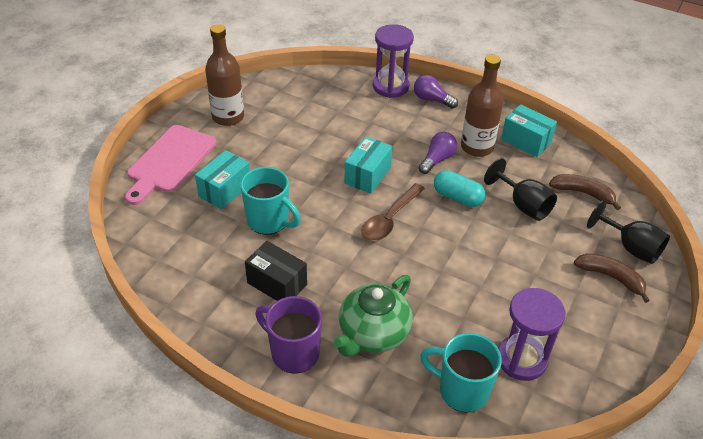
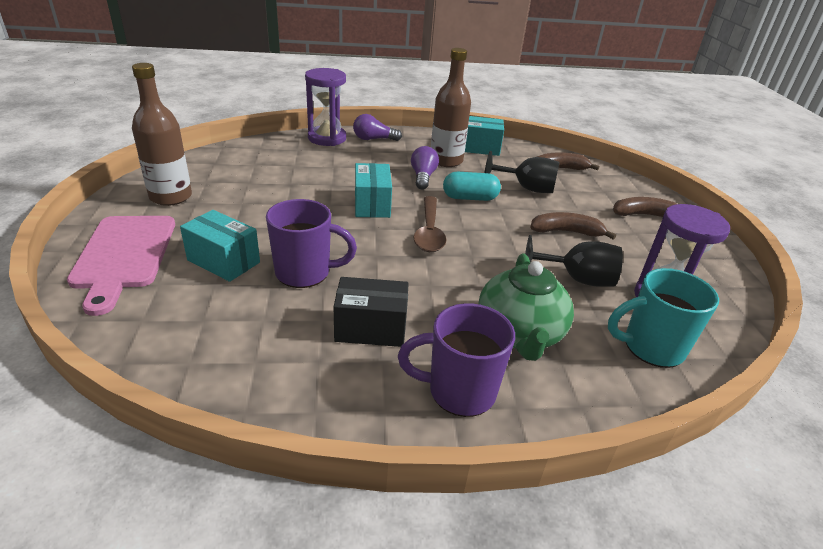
camera: 35 degrees left, 10 degrees down
(225, 190) = (223, 261): turquoise box -> turquoise box turned 60 degrees counterclockwise
(269, 221) = (305, 273): turquoise mug -> purple mug
(509, 265) = (566, 232): none -> brown banana
(630, 247) = (632, 192): black goblet -> black goblet (577, 279)

